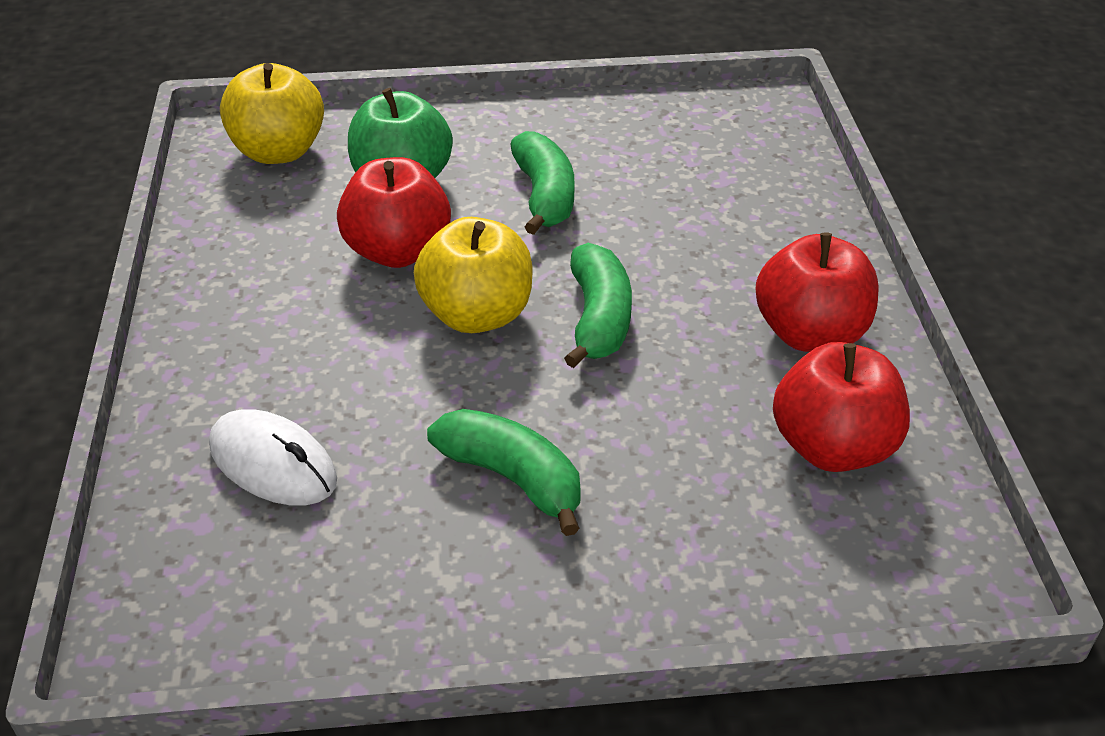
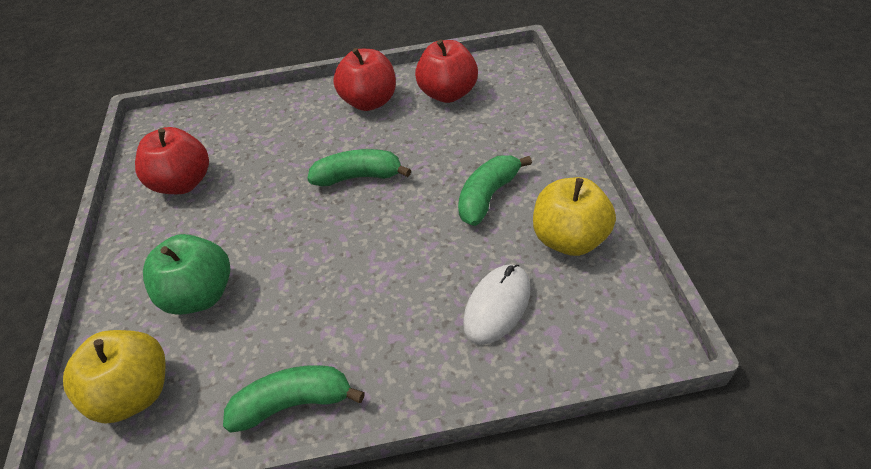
camera: 90 degrees left, 5 degrees up
(398, 251) = (286, 282): red apple -> red apple (183, 183)
(477, 315) = (354, 230): yellow apple -> yellow apple (569, 239)
(544, 196) = (233, 214): green banana -> green banana (293, 403)

